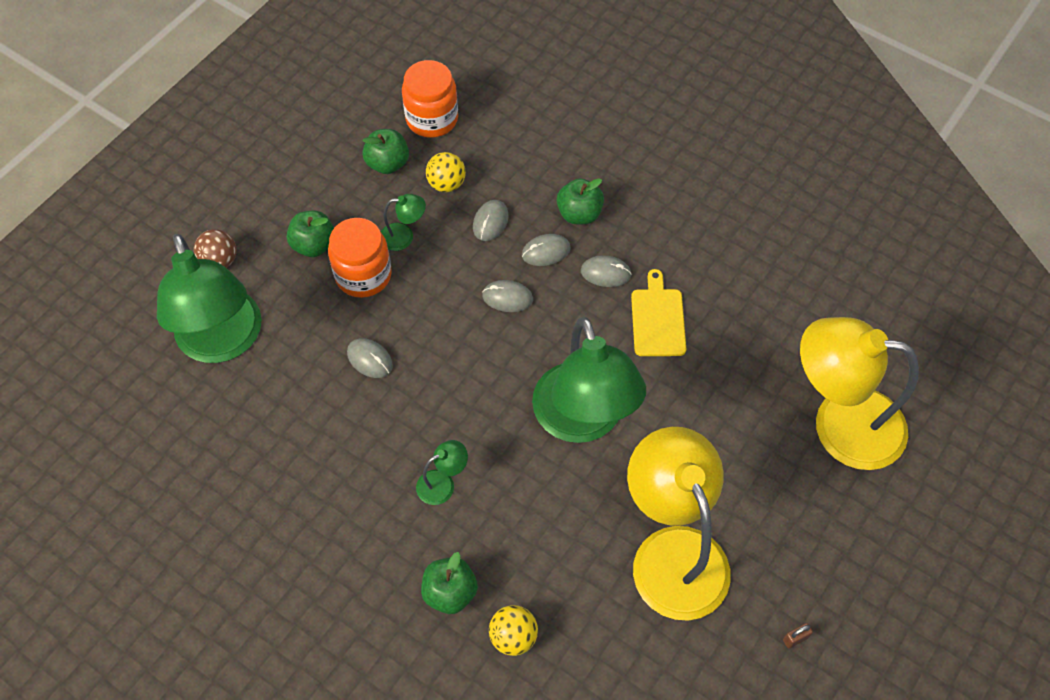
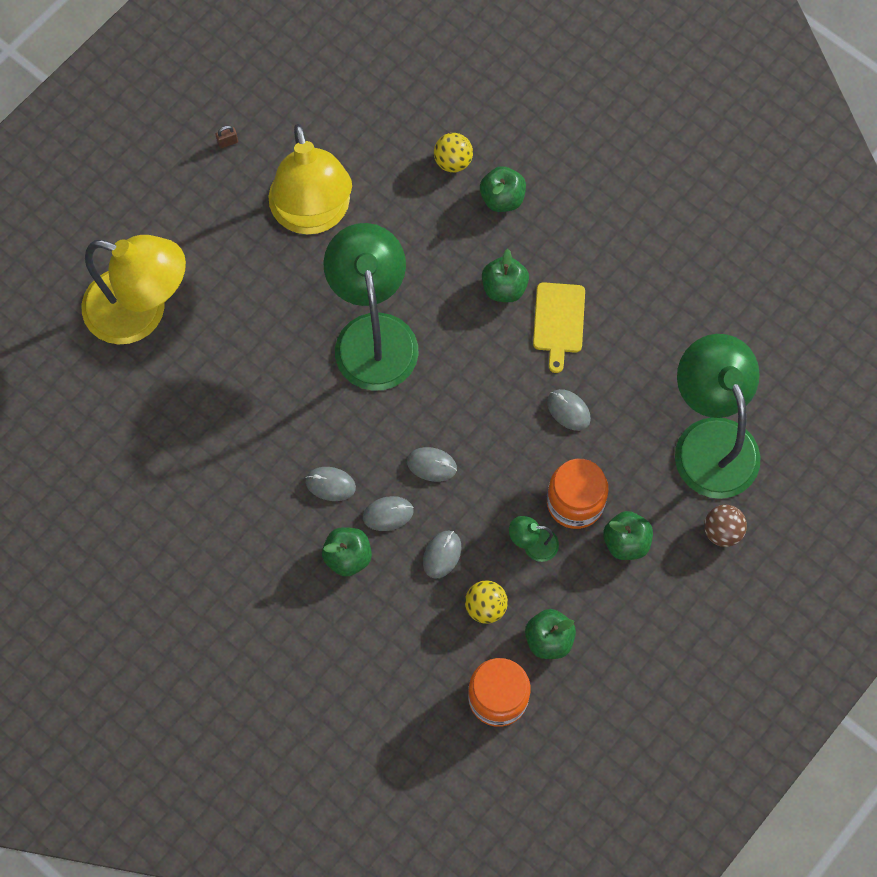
camera: 175 degrees left, 10 degrees up
(443, 483) = (504, 288): green lamp -> green apple
(657, 319) = (287, 429): yellow cutting board -> yellow cutting board (559, 321)

